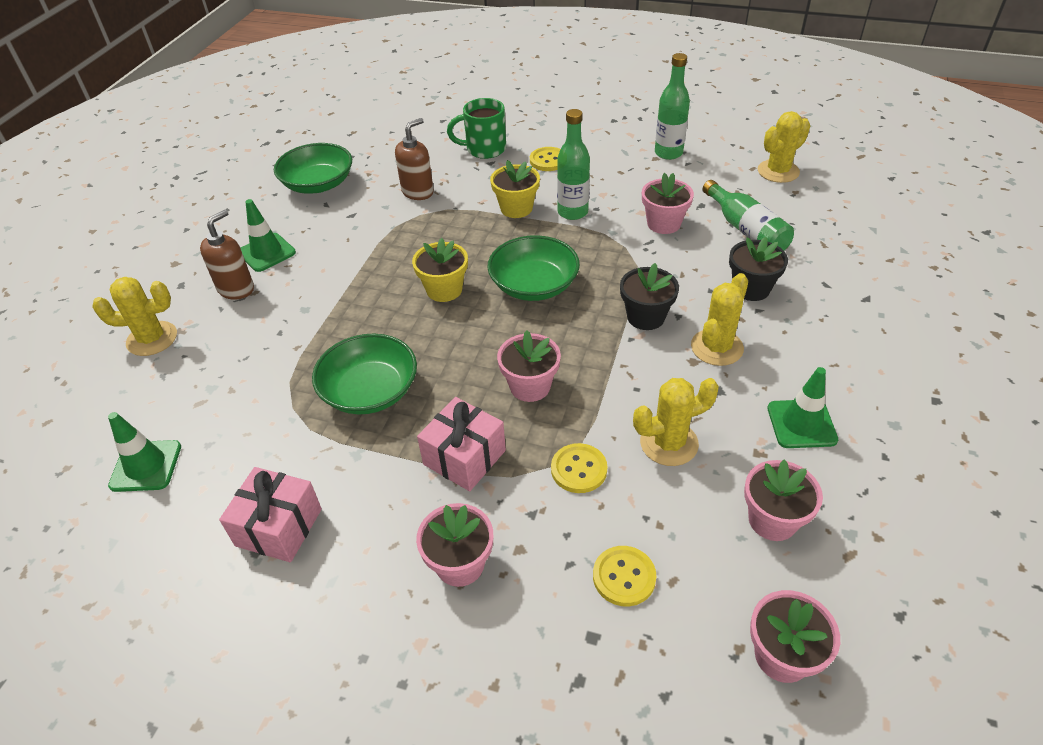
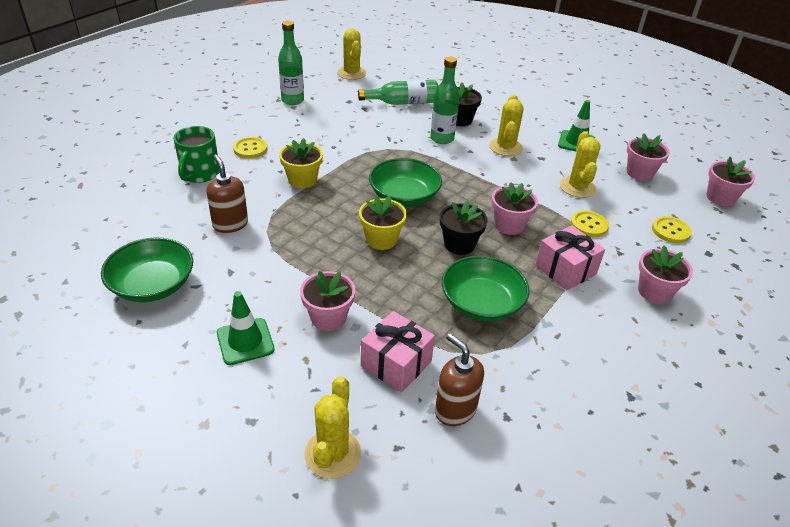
camera: 75 degrees left, 5 degrees down
(146, 466) = (520, 468): green traffic cone -> none
(236, 289) = (291, 373): brown soap dispenser -> brown soap dispenser (455, 410)
(279, 527) = (609, 379): pink gift -> pink gift (396, 363)
(572, 212) = (329, 157): green bottle -> green bottle (442, 139)
(645, 317) = (465, 162): black flower pot -> black flower pot (459, 244)
(663, 223) = (373, 127): pink flower pot -> pink flower pot (328, 317)
(717, 347) = (505, 147): yellow cactus -> yellow cactus turned 45 degrees clockwise

